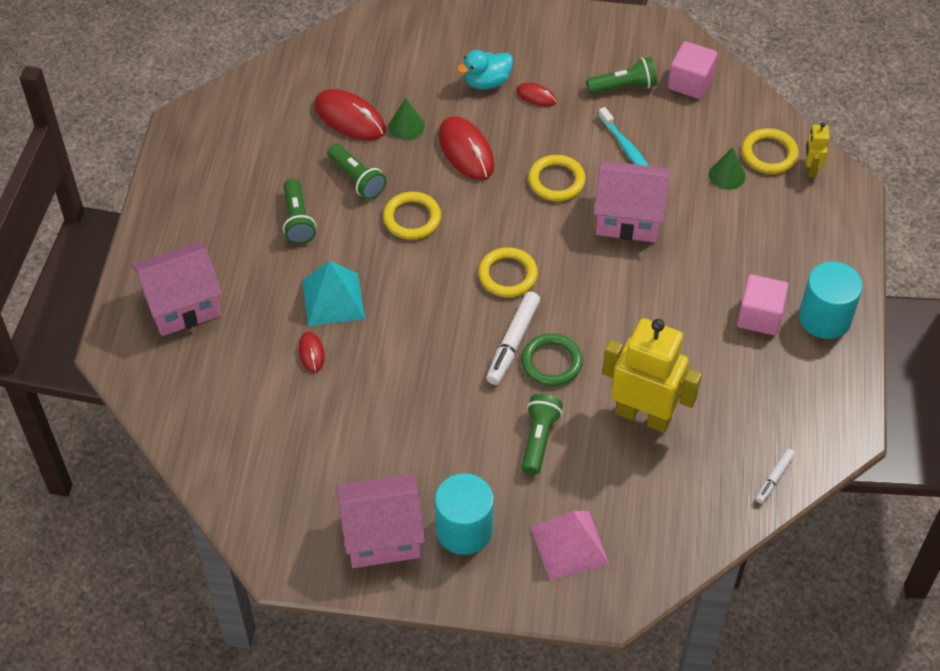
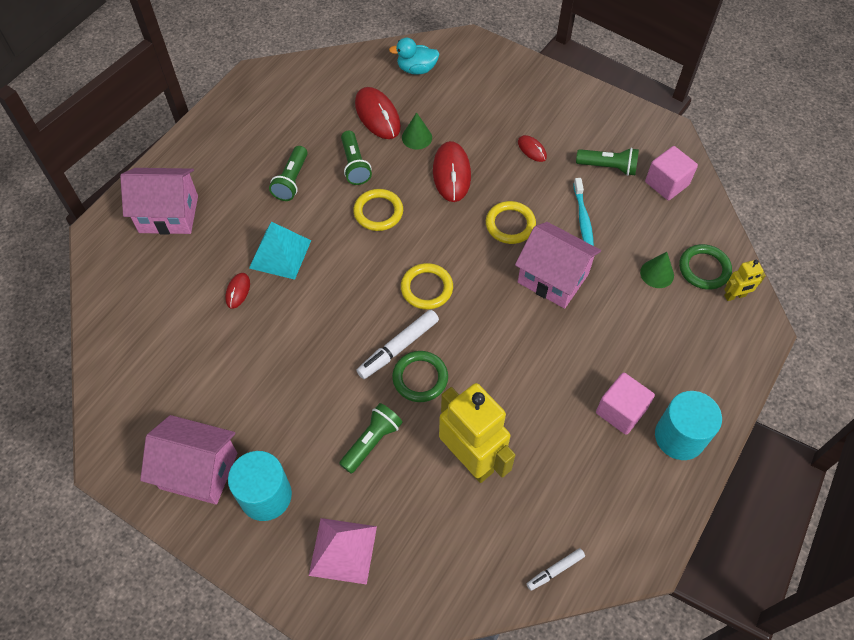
camera: 25 degrees right, 5 degrees up
(487, 82) = (499, 124): turquoise duck -> turquoise duck (416, 69)
(769, 154) = (704, 269): yellow ring -> green ring
(811, 169) = (735, 296): yellow robot -> yellow robot turned 135 degrees counterclockwise

